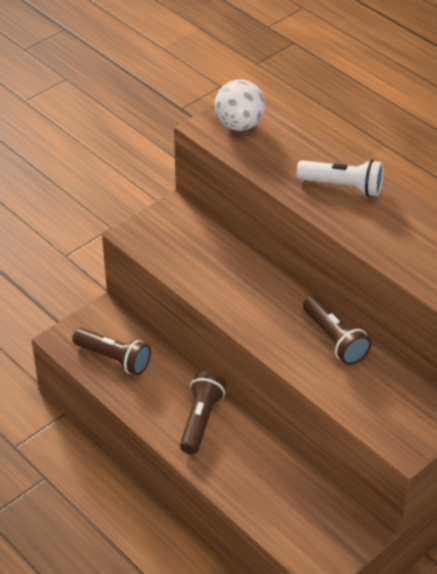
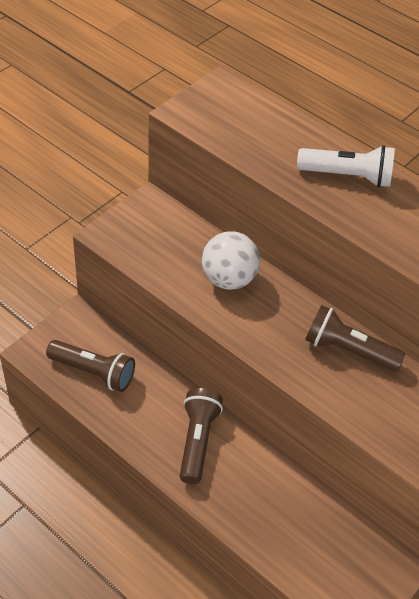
camera: 10 degrees left, 5 degrees up
(239, 125) = (221, 108): white ball -> white ball (228, 279)
(334, 340) = (347, 350): brown flashlight -> brown flashlight turned 150 degrees clockwise

